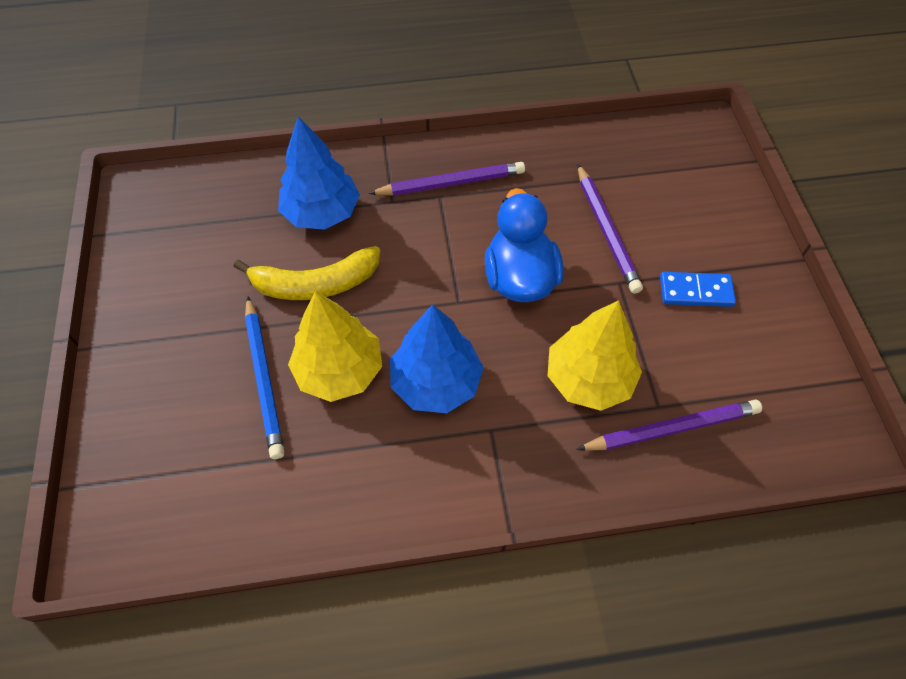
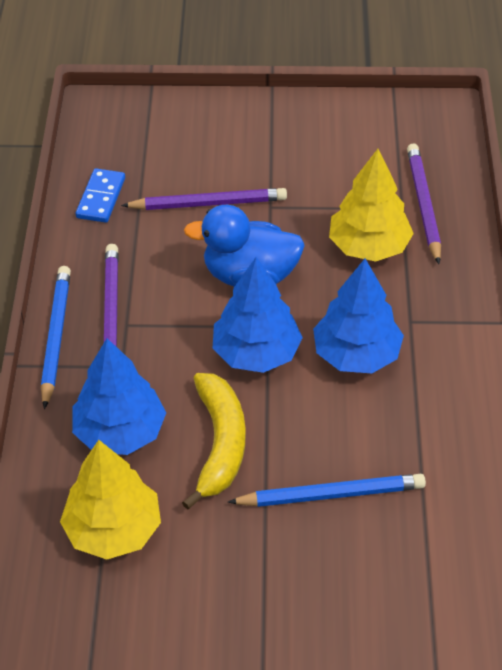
camera: 80 degrees left, 10 degrees down
(339, 370) = (331, 429): yellow tree -> yellow tree (113, 530)
(417, 152) = (56, 336): none -> blue pencil
(423, 297) = (256, 353): none -> blue tree
(696, 291) = (291, 159): blue domino -> blue domino (101, 198)

